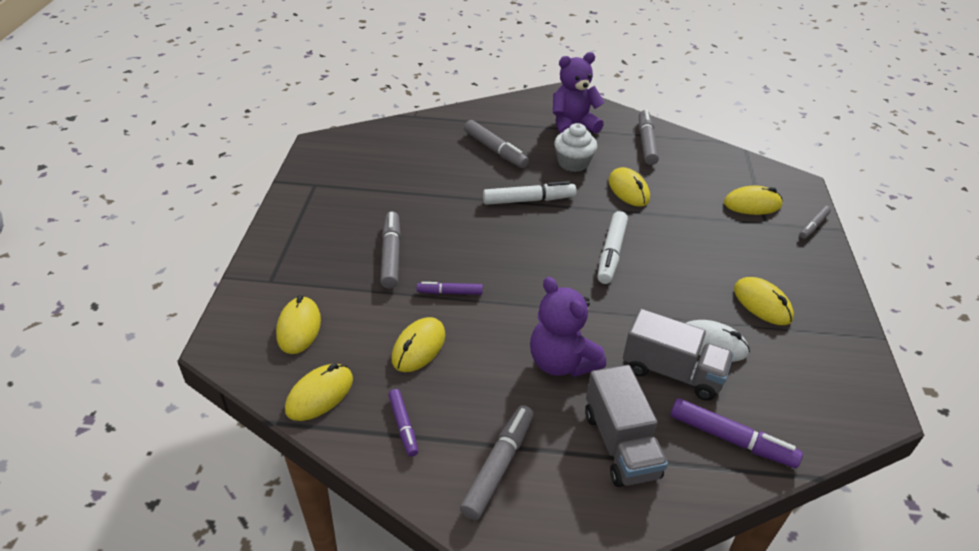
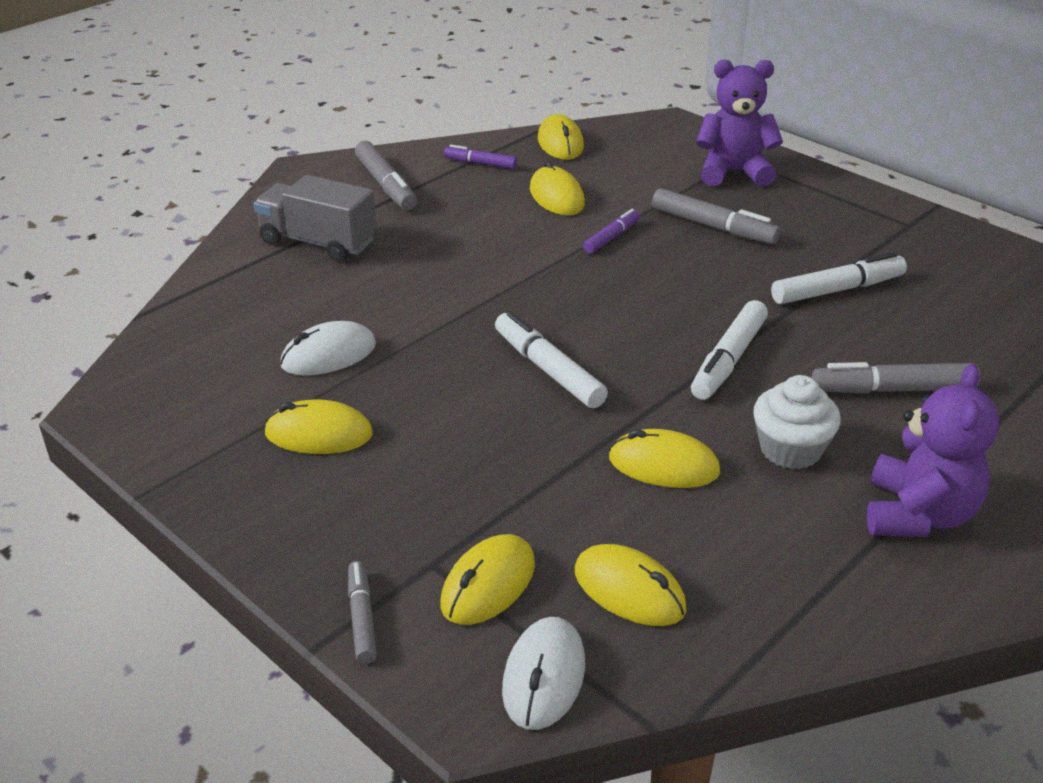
camera: 130 degrees right, 5 degrees down
(299, 328) = (654, 155): yellow mouse -> yellow mouse (629, 590)
(421, 188) = (836, 290): none -> white marker
(561, 362) = (438, 256): purple teddy bear -> purple teddy bear (733, 172)
(646, 143) = (786, 578): grey marker -> none
(672, 372) = (337, 309): grey truck -> none
(731, 439) = (232, 297): purple marker -> none
(764, 174) = (544, 677): none -> white mouse

